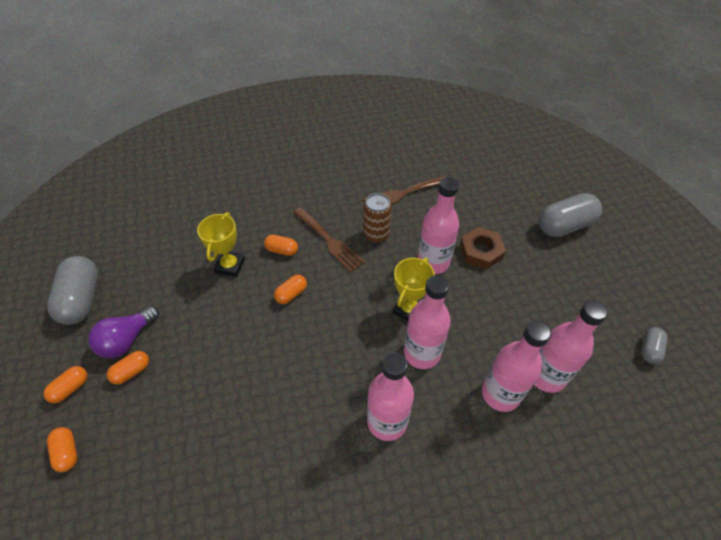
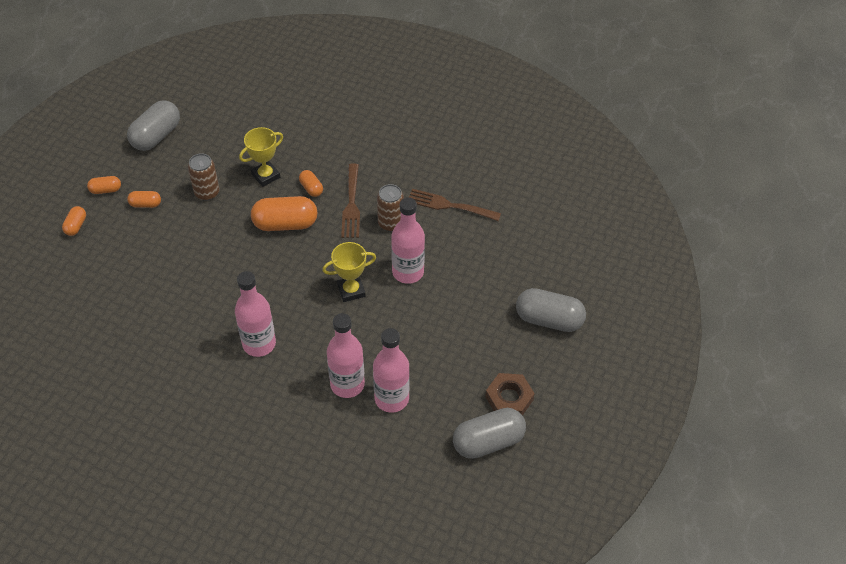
camera: 40 degrees right, 0 degrees up
(127, 340) = (160, 182): purple light bulb -> none
(187, 317) = (207, 192): none -> brown can
(291, 294) = (285, 224): orange capsule -> orange capsule, size x1.97
(422, 353) = (326, 323): pink bottle -> none
(481, 251) = (454, 290): brown nut -> brown nut (509, 398)
(649, 349) = (488, 442): grey capsule -> grey capsule, size x1.97

